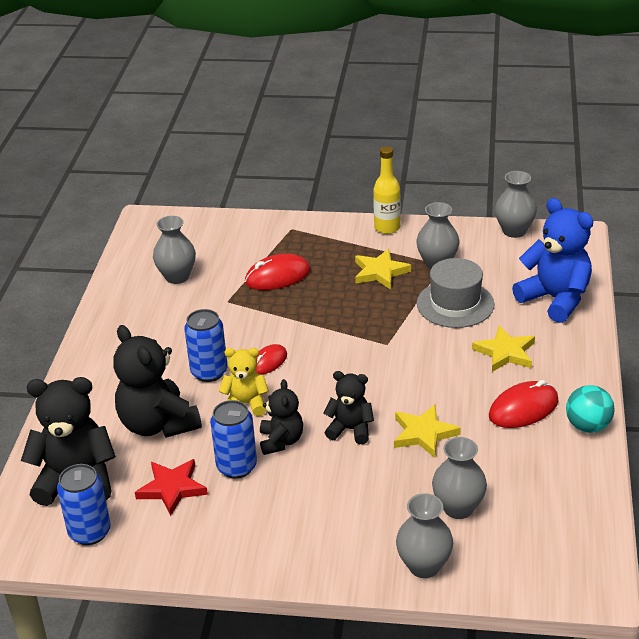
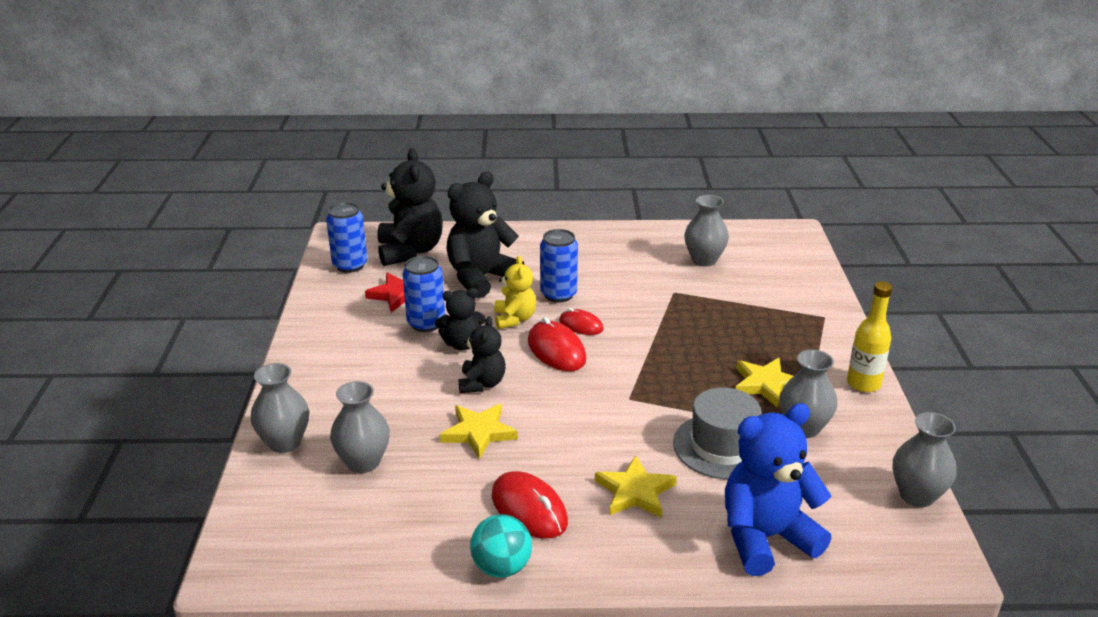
camera: 80 degrees right, 5 degrees down
(277, 276) = (728, 316): red mouse -> red mouse (556, 350)
(555, 299) = (765, 538): blue teddy bear -> blue teddy bear turned 150 degrees counterclockwise

